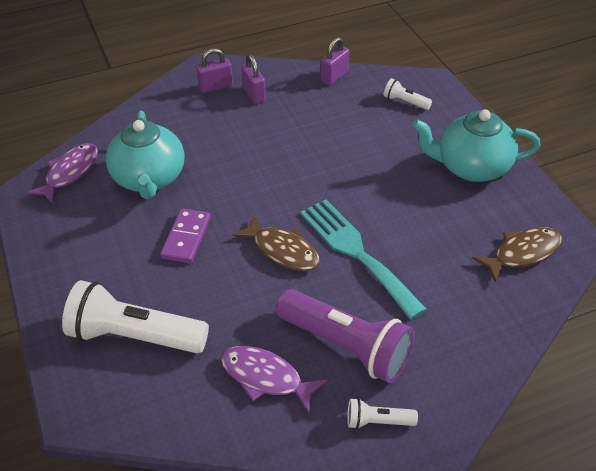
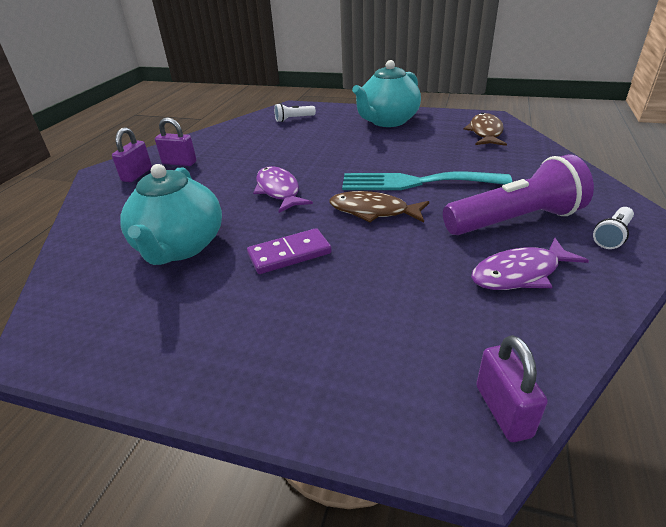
camera: 50 degrees left, 10 degrees down
(70, 173) = (77, 296): purple fish -> purple fish (279, 191)
(135, 336) = (384, 340): white flashlight -> none
(149, 179) = (180, 247): turquoise teapot -> turquoise teapot turned 60 degrees clockwise
(186, 238) = (289, 254): purple domino -> purple domino turned 75 degrees counterclockwise
(282, 250) = (373, 211): brown fish -> brown fish turned 150 degrees counterclockwise
(334, 77) = (224, 130): purple padlock -> purple padlock (503, 411)

